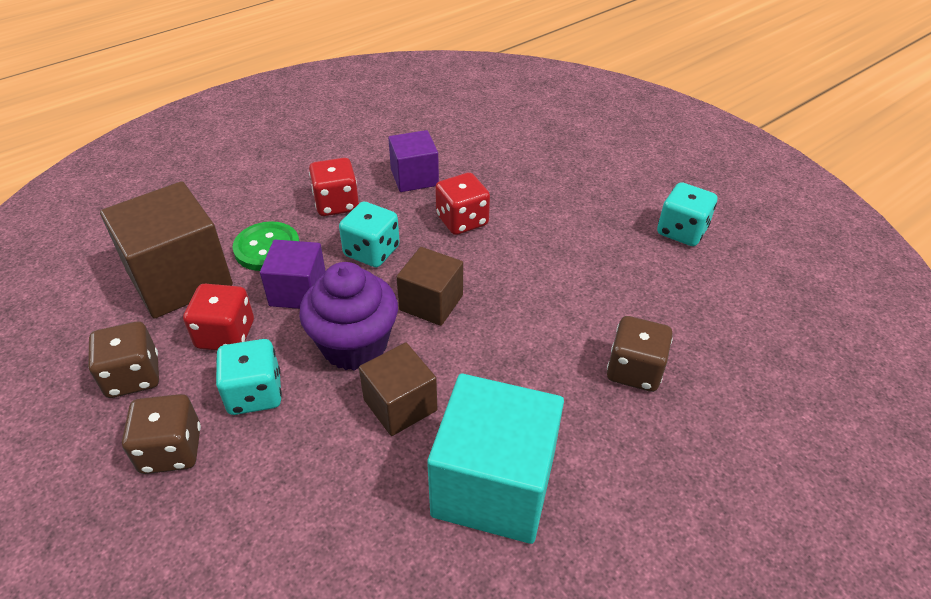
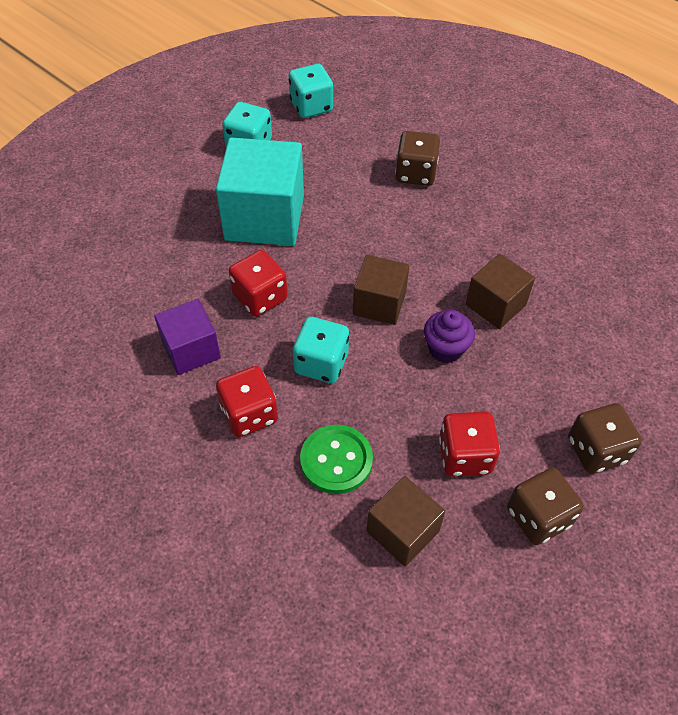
camera: 100 degrees left, 10 degrees up
(180, 279) = (402, 531): brown cube -> brown cube, size x0.58
(255, 393) = (521, 408): turquoise dice -> turquoise dice (311, 106)
(298, 291) = (392, 411): purple cube -> none
(354, 345) = (445, 349): purple cupcake -> purple cupcake, size x0.60
(494, 485) = (541, 241): turquoise cube -> turquoise cube (264, 217)

